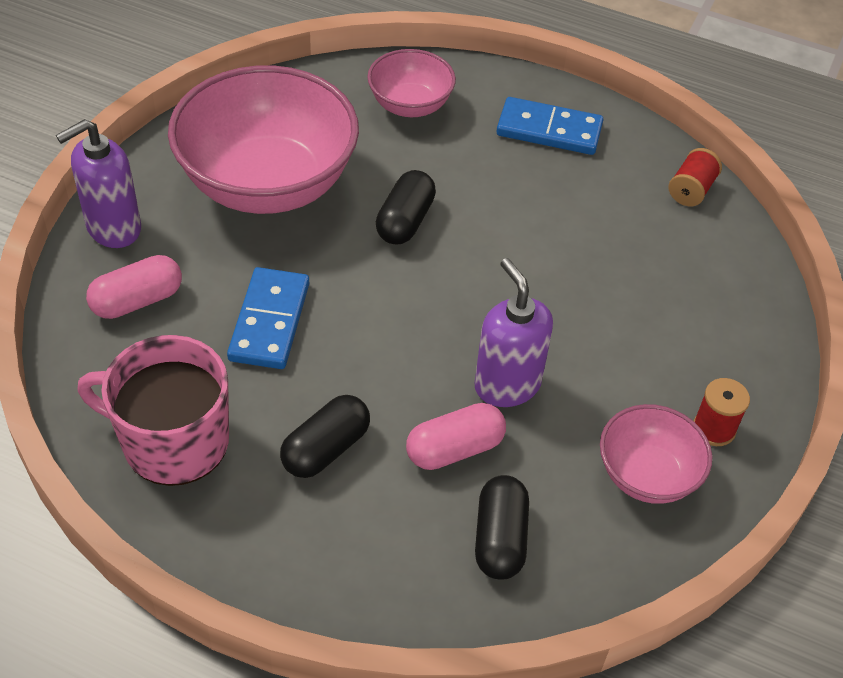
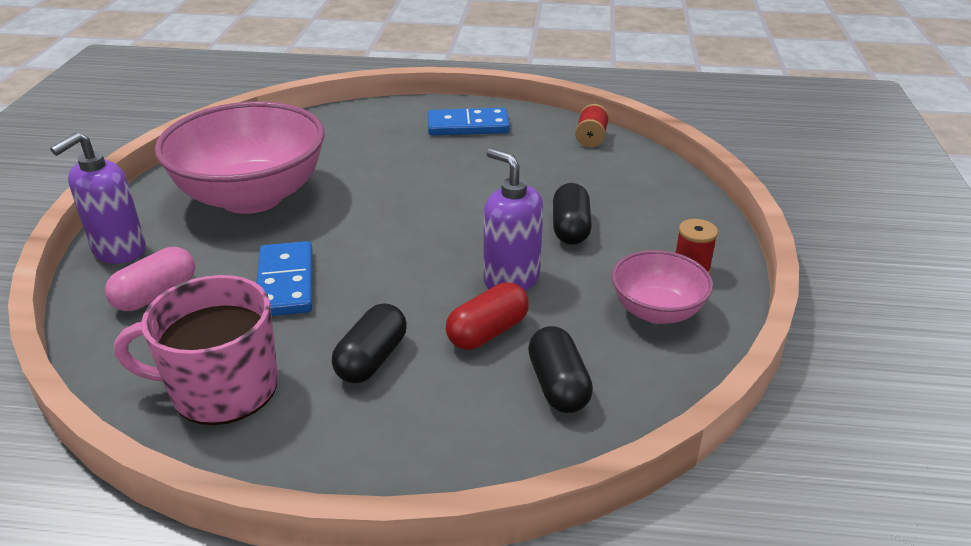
camera: 15 degrees left, 15 degrees down
(405, 221) = (378, 197): black capsule -> black capsule (570, 228)
(410, 105) = (353, 131): pink bowl -> none
(455, 449) = (488, 332): pink capsule -> red capsule

